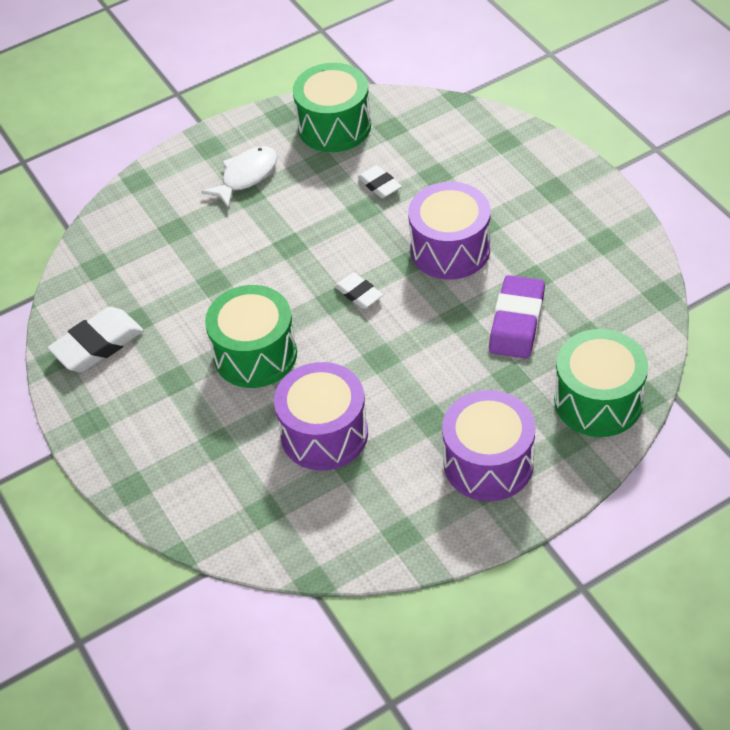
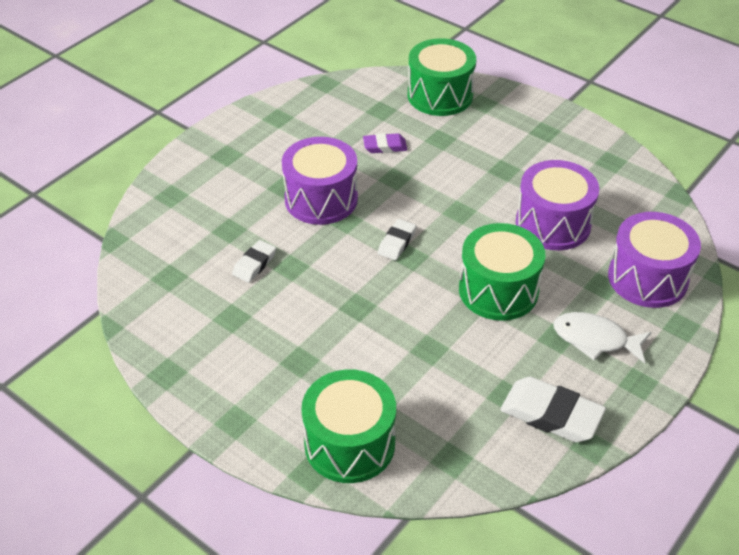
camera: 115 degrees left, 5 degrees down
(246, 176) = (273, 372): white fish -> white fish (595, 339)
(334, 126) = (176, 321): green drum -> green drum (349, 444)
(488, 463) = (524, 134): purple drum -> purple drum (647, 278)
(516, 322) = (385, 146): purple eraser -> purple eraser, size x0.58

